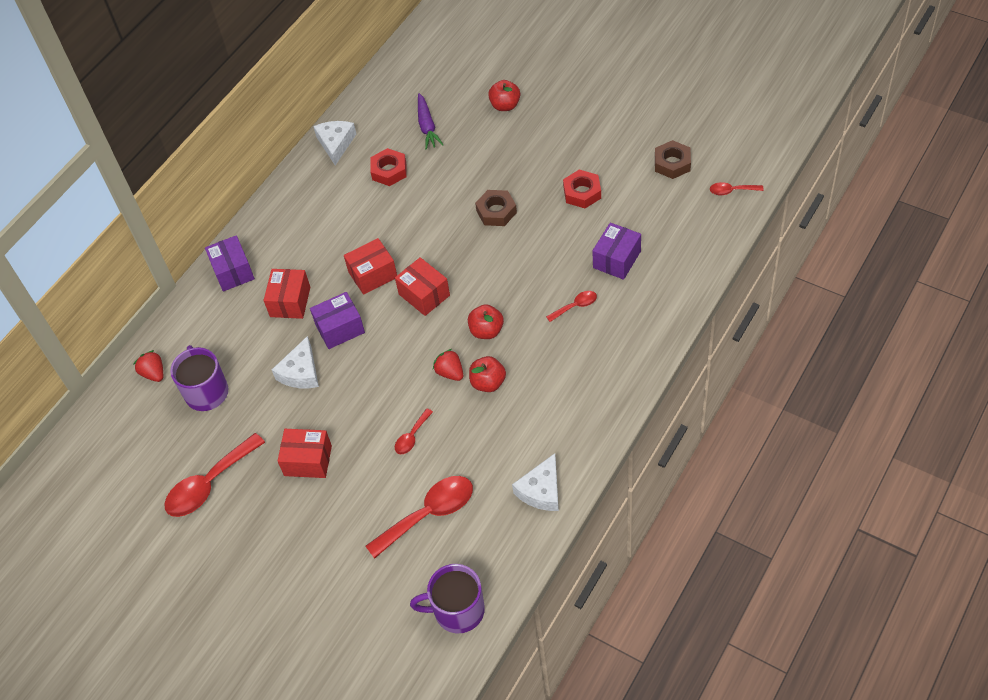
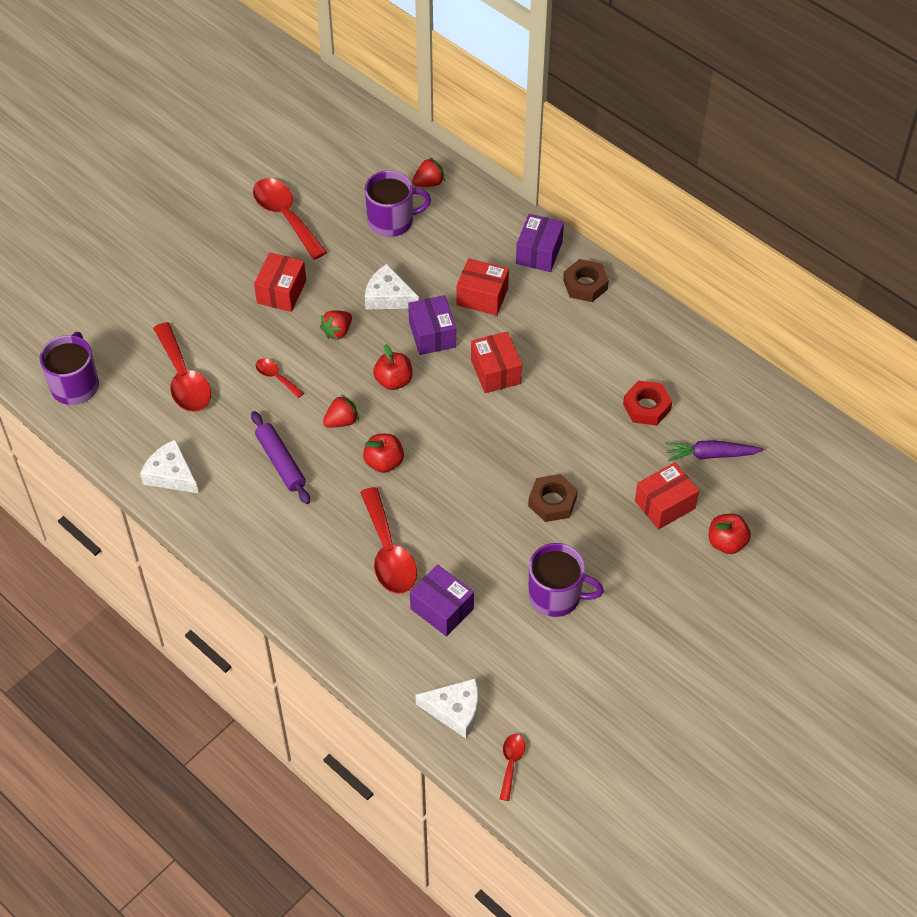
camera: 95 degrees right, 0 degrees up
(233, 271) = (539, 253): purple box -> purple box turned 60 degrees counterclockwise
(336, 144) = (704, 361): white cheese -> white cheese (455, 710)
(349, 402) = (337, 331): none -> red strawberry
(424, 295) = (452, 414): red box -> red box (665, 504)
(488, 383) = (316, 452): red apple -> red apple (393, 381)
(505, 407) = (281, 462): none -> purple rolling pin
(575, 306) = (388, 552): red spoon -> red spoon, size x2.00
(582, 193) = (556, 596): red nut -> purple mug
(672, 163) = (577, 707): brown nut -> brown nut (585, 285)

